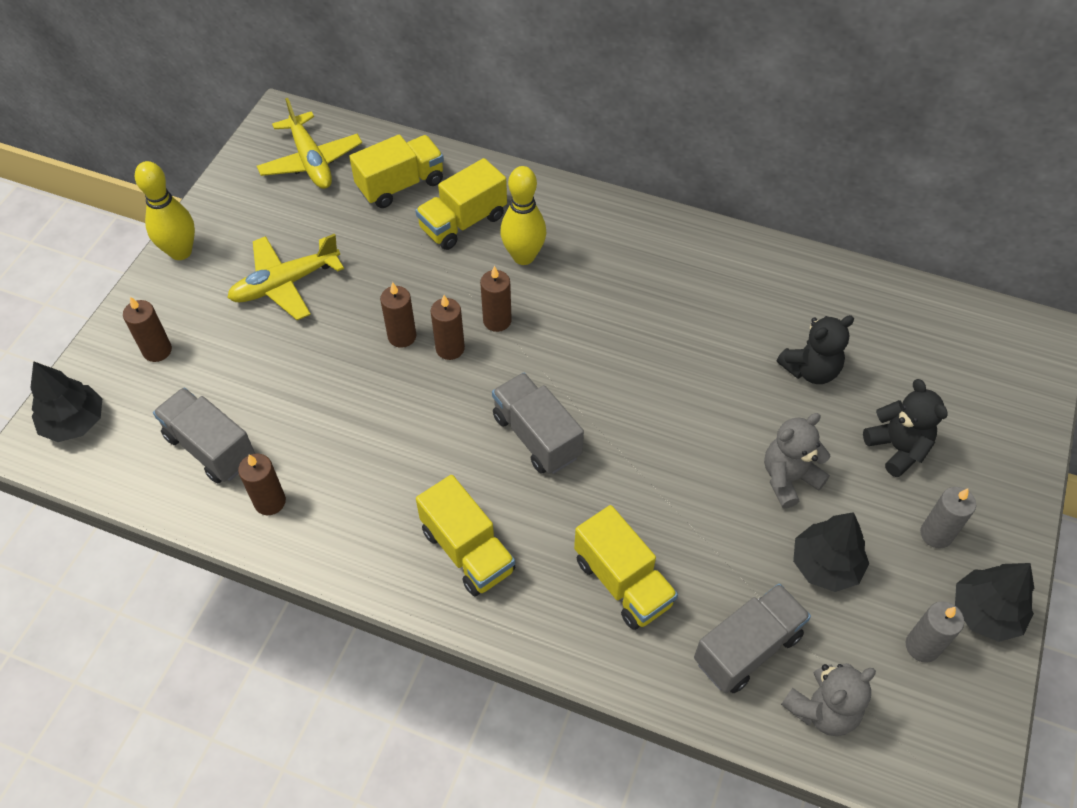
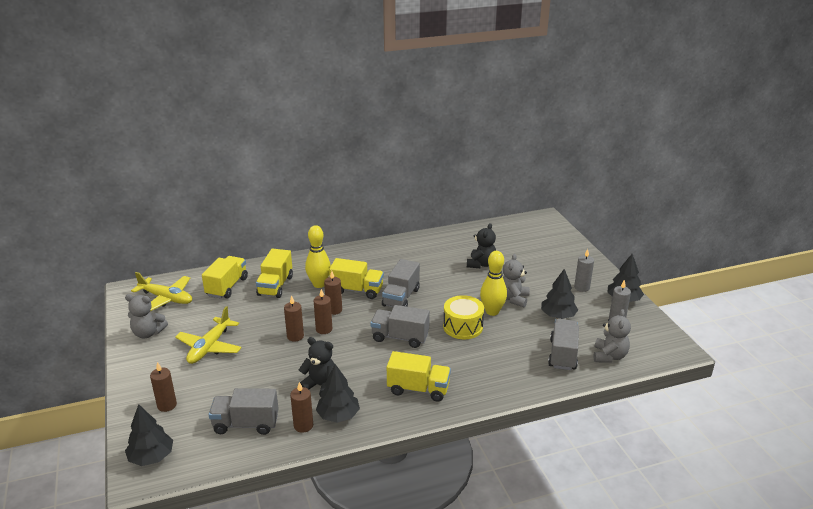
camera: 40 degrees left, 25 degrees down
(180, 252) = (132, 363): yellow bowling pin -> yellow bowling pin (492, 311)
(239, 211) = (148, 333): none -> grey teddy bear
(325, 517) = (338, 415): none -> black tree
(614, 358) = (401, 297): none -> grey truck
(623, 582) = (493, 362): yellow truck -> yellow truck (357, 290)
(648, 480) = (463, 327): none -> yellow drum
(897, 448) = (539, 271): black teddy bear -> black teddy bear (320, 386)

